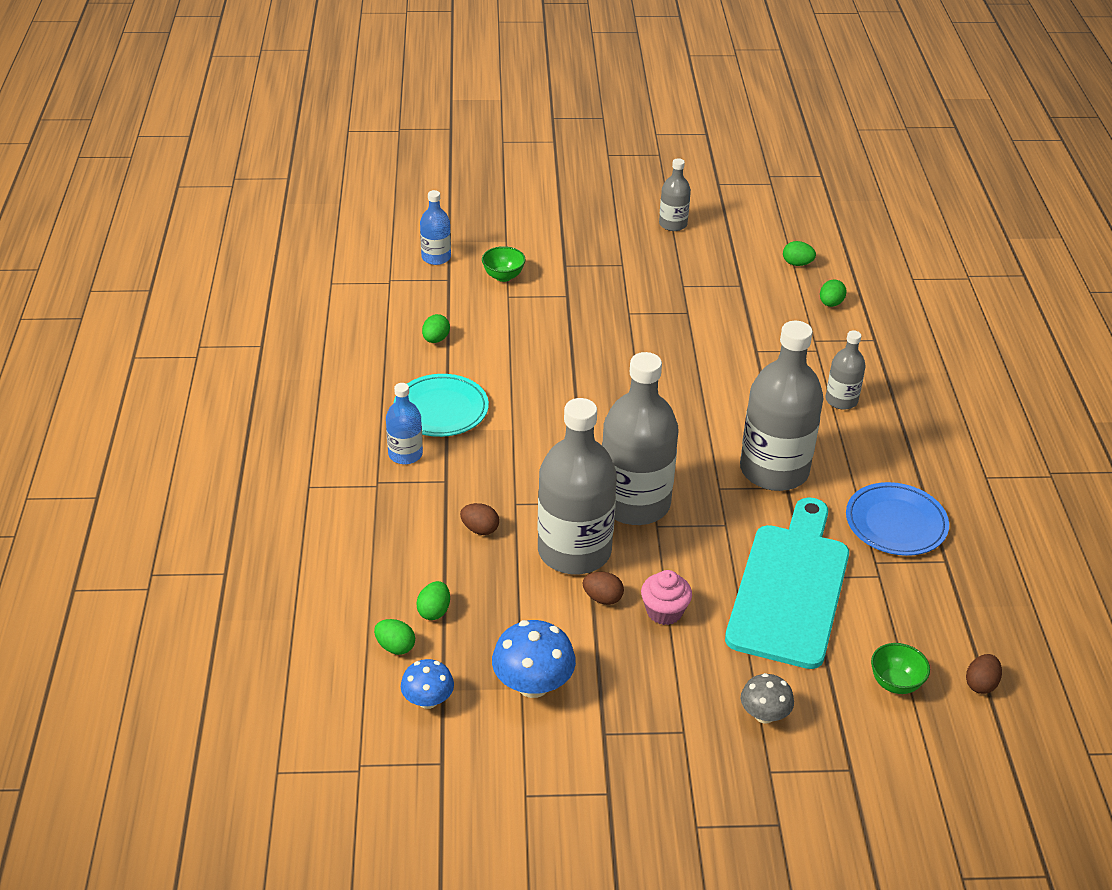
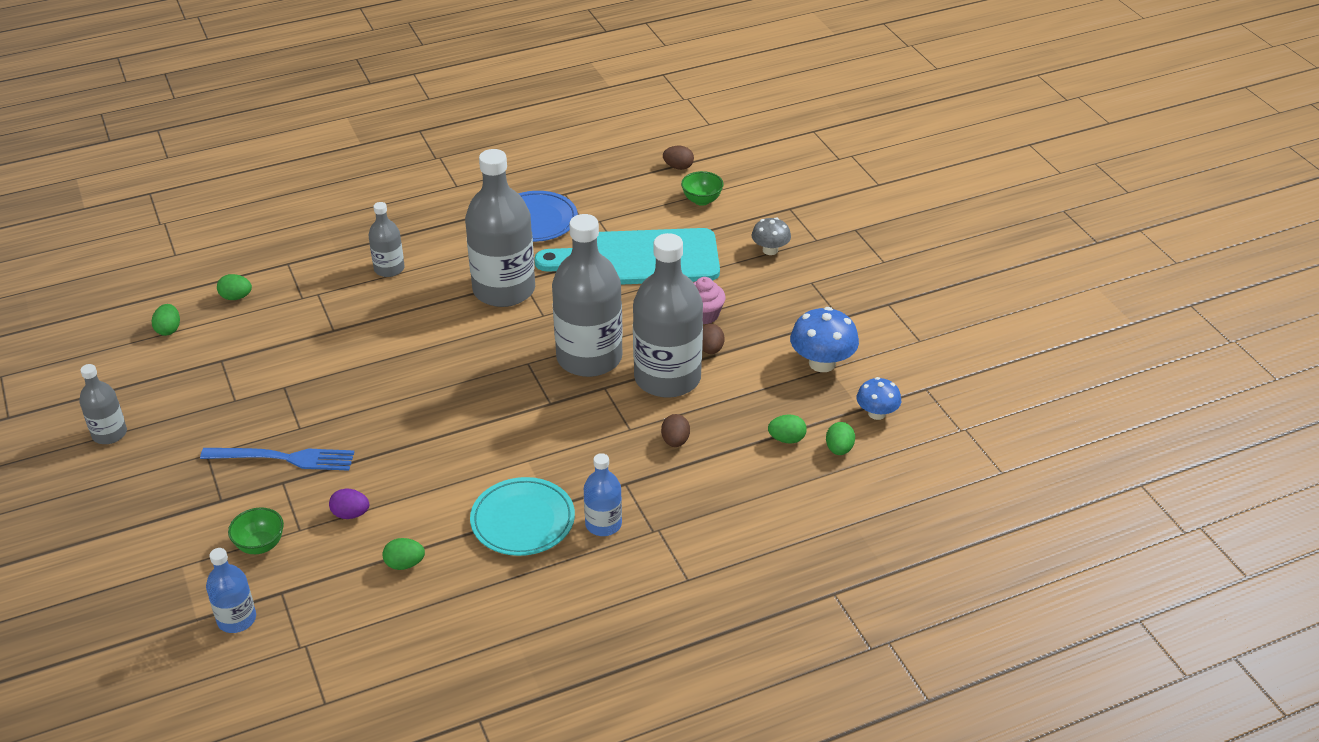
camera: 110 degrees left, 0 degrees up
(508, 322) = (350, 514): none -> purple egg
(595, 299) = (283, 458): none -> blue fork

